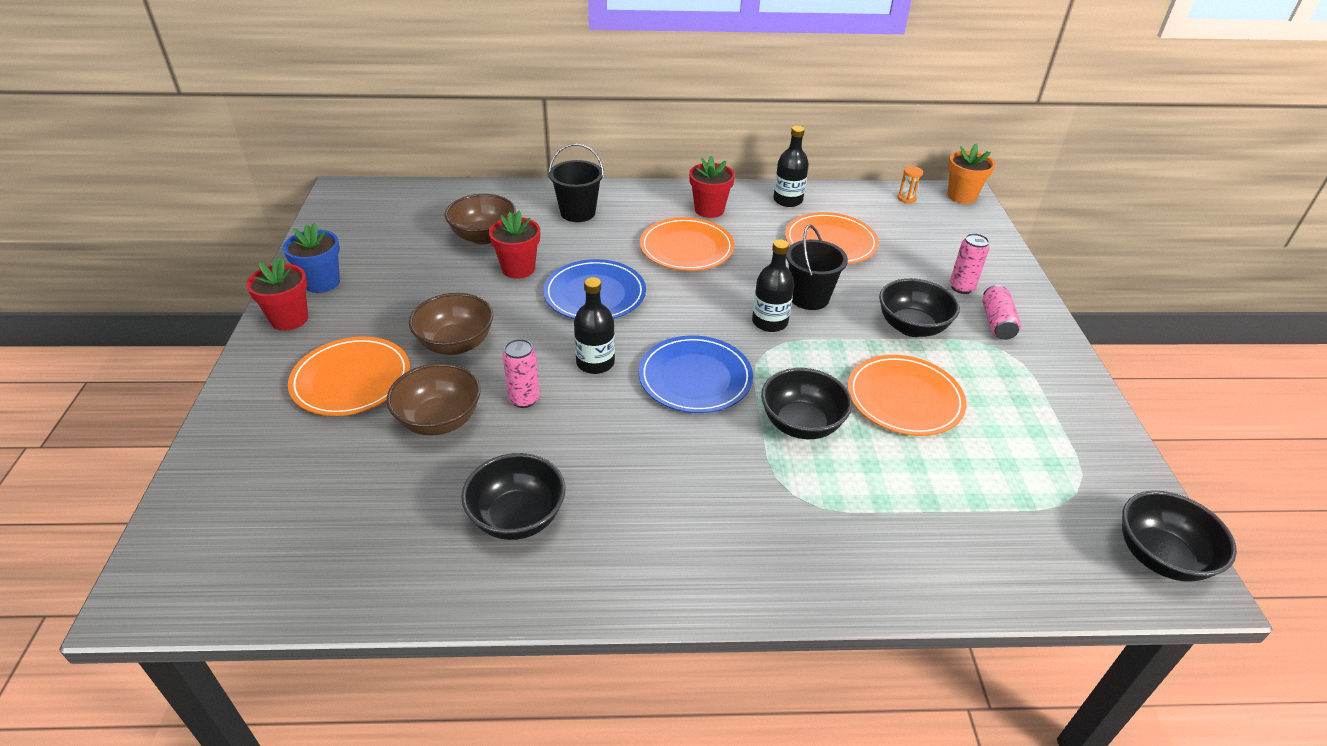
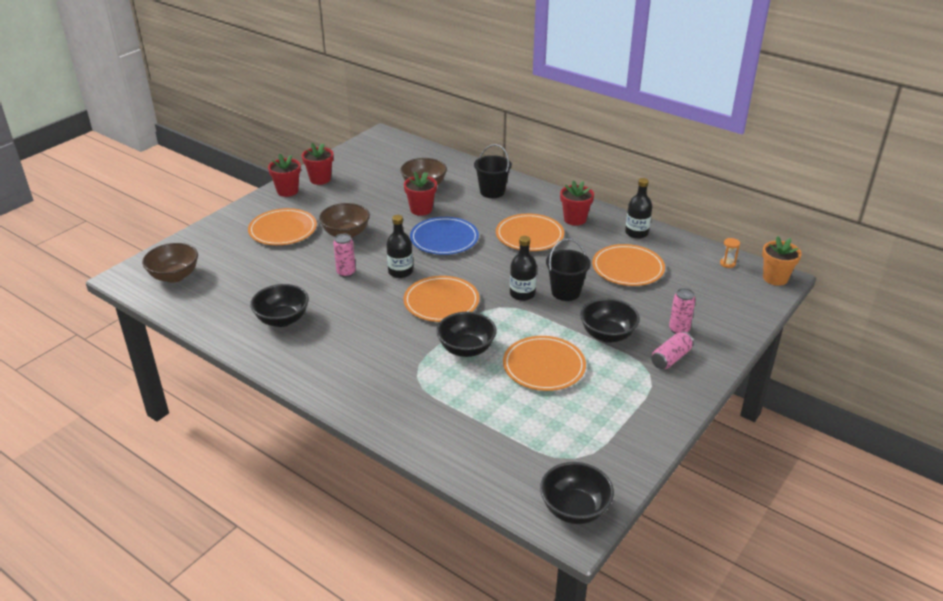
camera: 40 degrees right, 5 degrees down
(322, 282) = (320, 179): blue flower pot -> red flower pot
(439, 420) = (298, 264): brown bowl -> brown bowl (174, 276)
(695, 378) = (441, 302): blue plate -> orange plate

